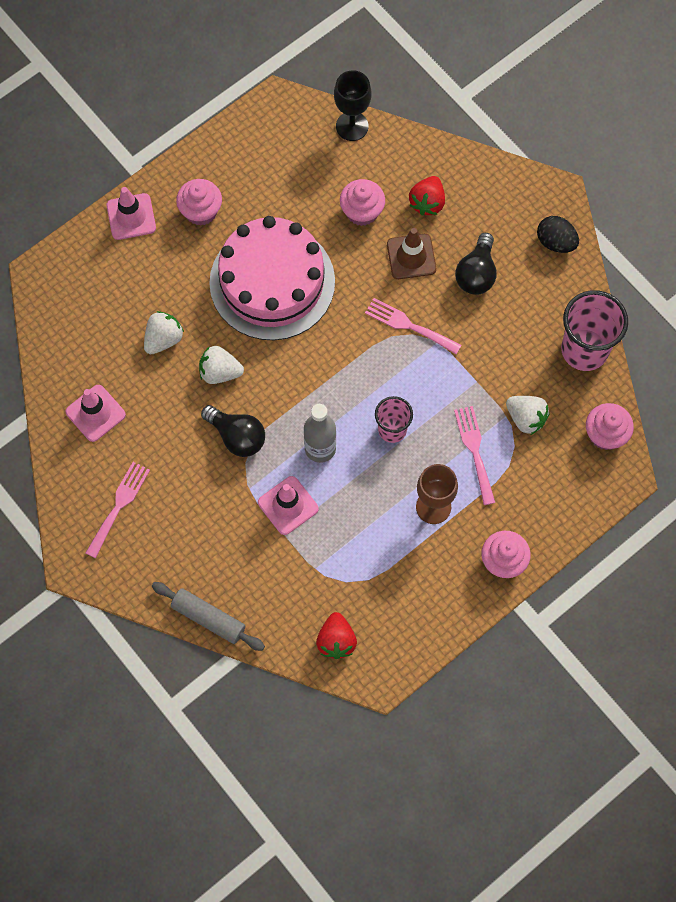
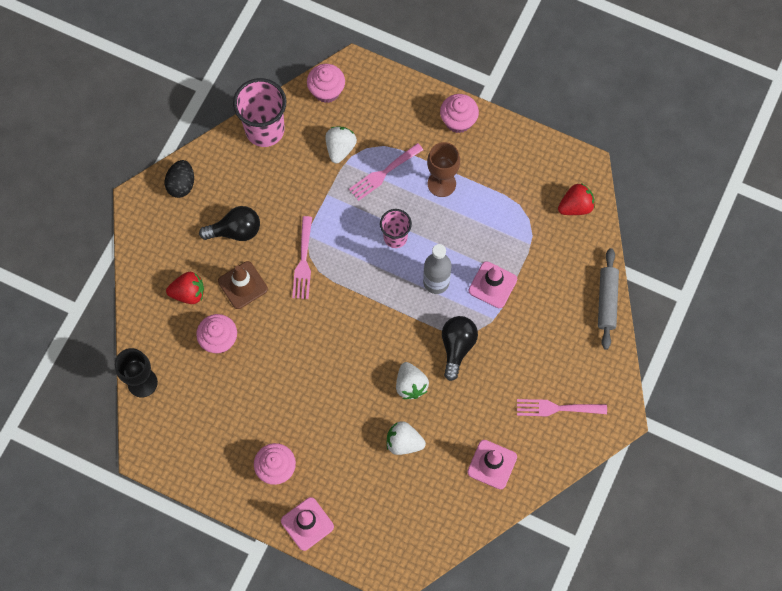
camera: 115 degrees left, 0 degrees up
(272, 282) = (314, 381): pink cake -> none

